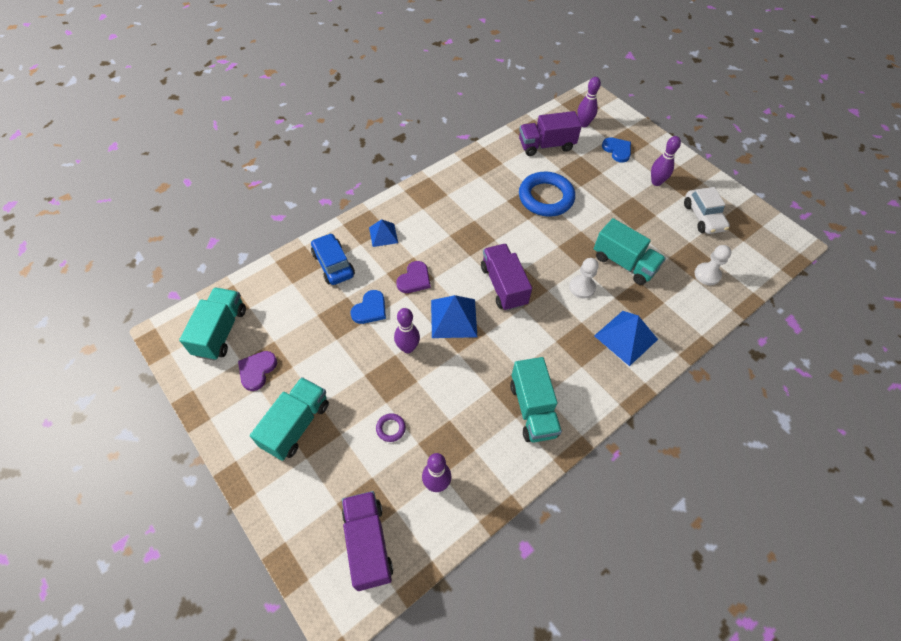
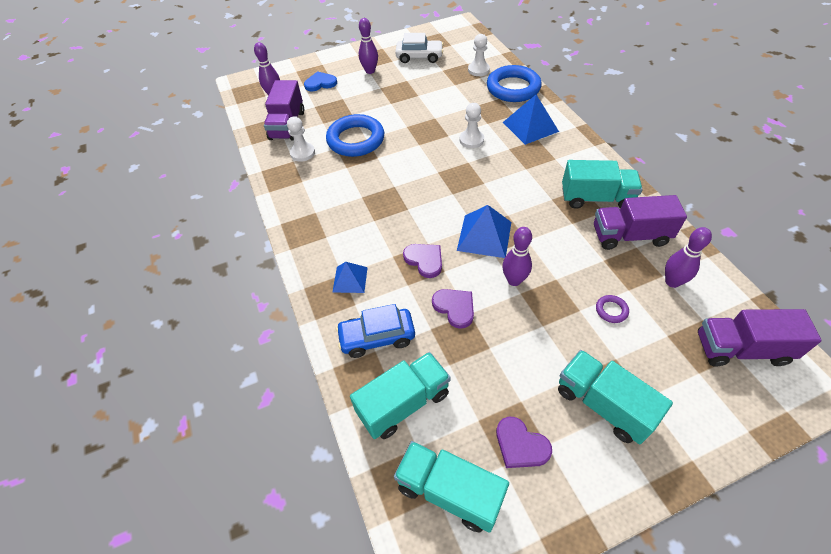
camera: 70 degrees left, 5 degrees down
(370, 309) = (455, 308): blue heart -> purple heart
(503, 285) = (454, 191): purple truck -> purple truck (630, 236)
(514, 166) = (302, 153): none -> white pawn
(624, 263) = (452, 109): turquoise truck -> turquoise truck (404, 403)
(688, 312) = (513, 88): none -> blue ring

